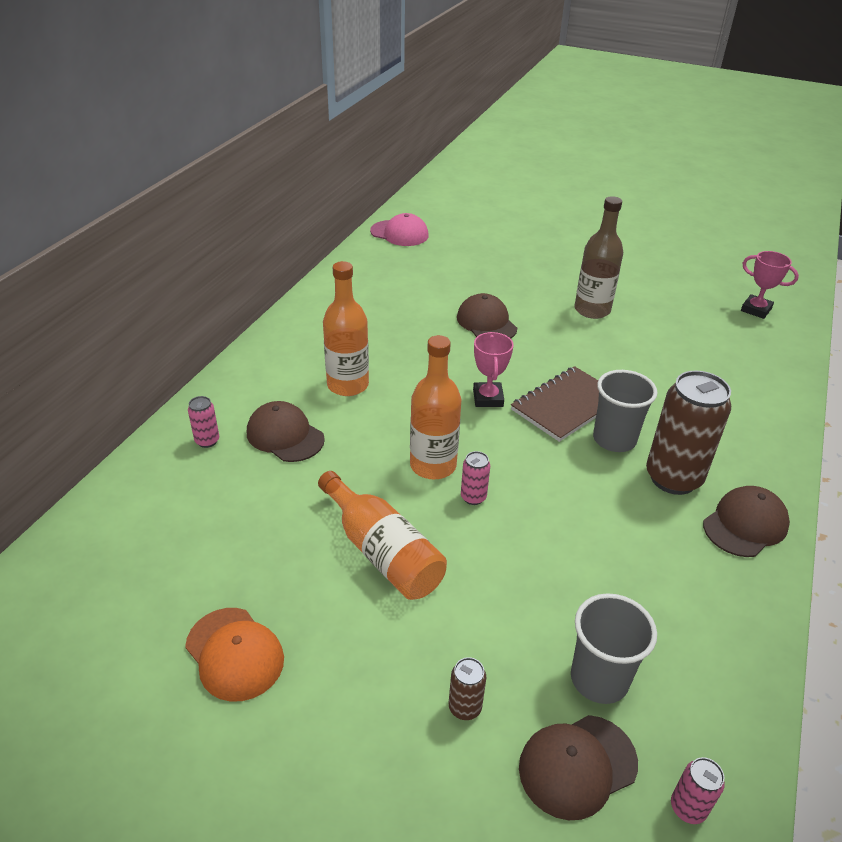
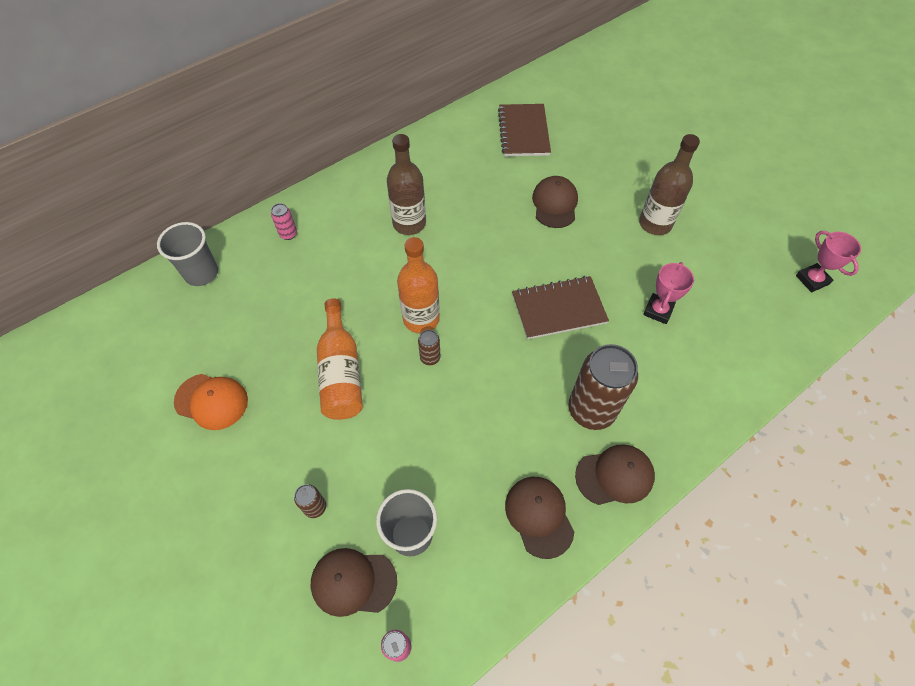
camera: 30 degrees right, 20 degrees up
(234, 654) = (211, 401): orange cap -> orange cap turned 60 degrees counterclockwise
(285, 435) = (339, 250): brown cap -> brown cap (539, 516)
(348, 385) = (409, 223): orange bottle -> brown bottle
(399, 233) = (549, 85): pink cap -> none
(405, 275) = (523, 132): none -> brown notebook
(473, 497) = (430, 358): pink can -> brown can
(488, 398) = (503, 277): pink trophy -> pink trophy (658, 310)
(614, 439) = (572, 356): grey cup -> grey cup (201, 273)

